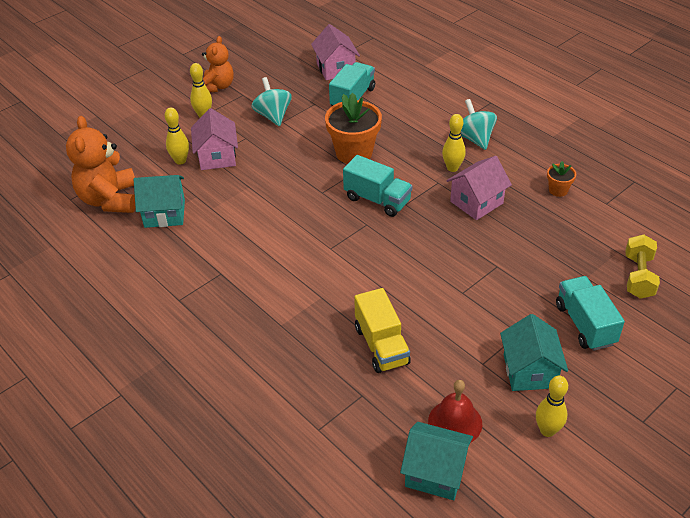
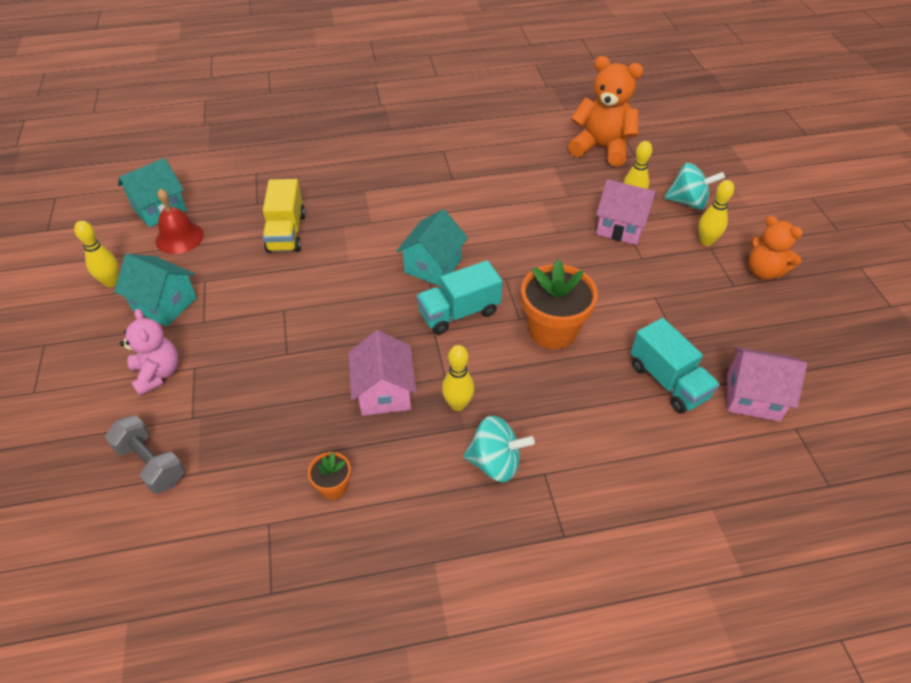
camera: 120 degrees right, 5 degrees up
(164, 214) = (556, 171): turquoise house -> turquoise house (433, 266)
(273, 116) = (672, 294): turquoise spinning top -> turquoise spinning top (688, 202)
(381, 345) = (286, 232): yellow truck -> yellow truck turned 105 degrees counterclockwise
(585, 324) = (158, 374): turquoise truck -> pink teddy bear
(638, 277) = (151, 464): yellow dumbbell -> grey dumbbell

